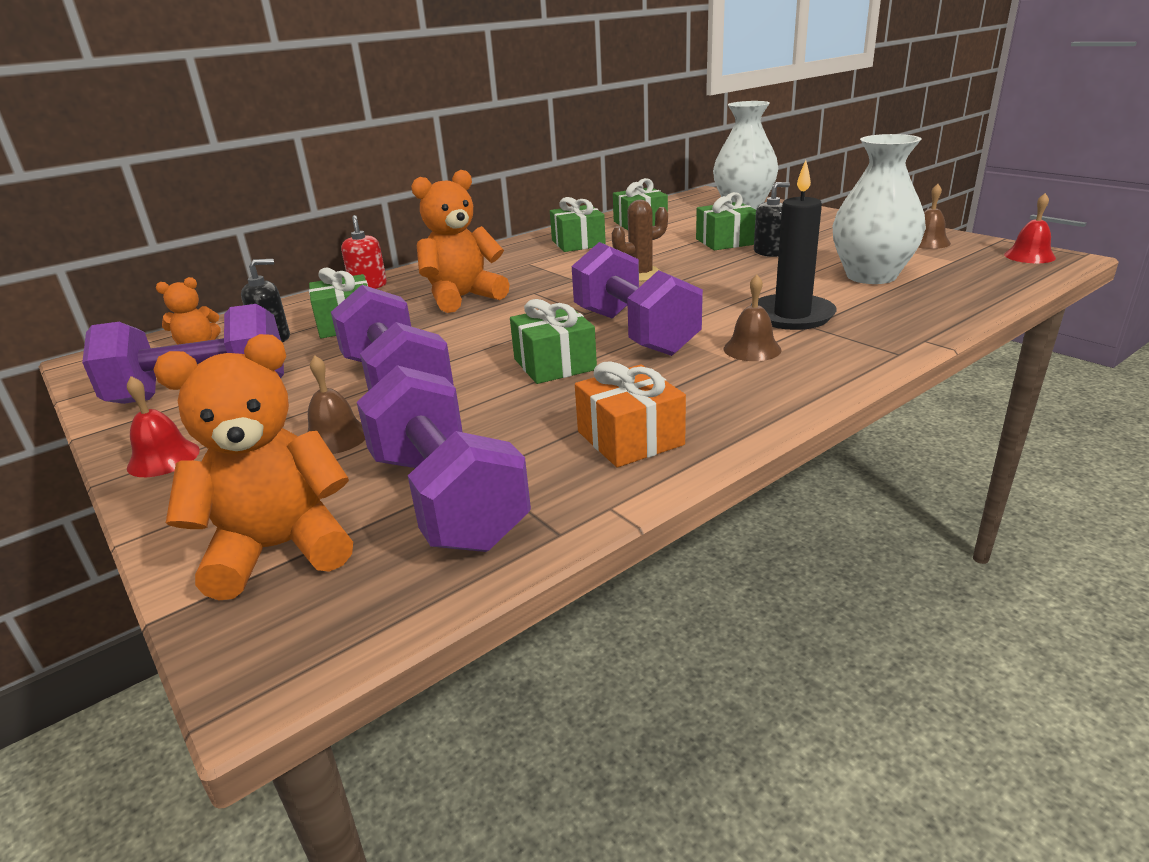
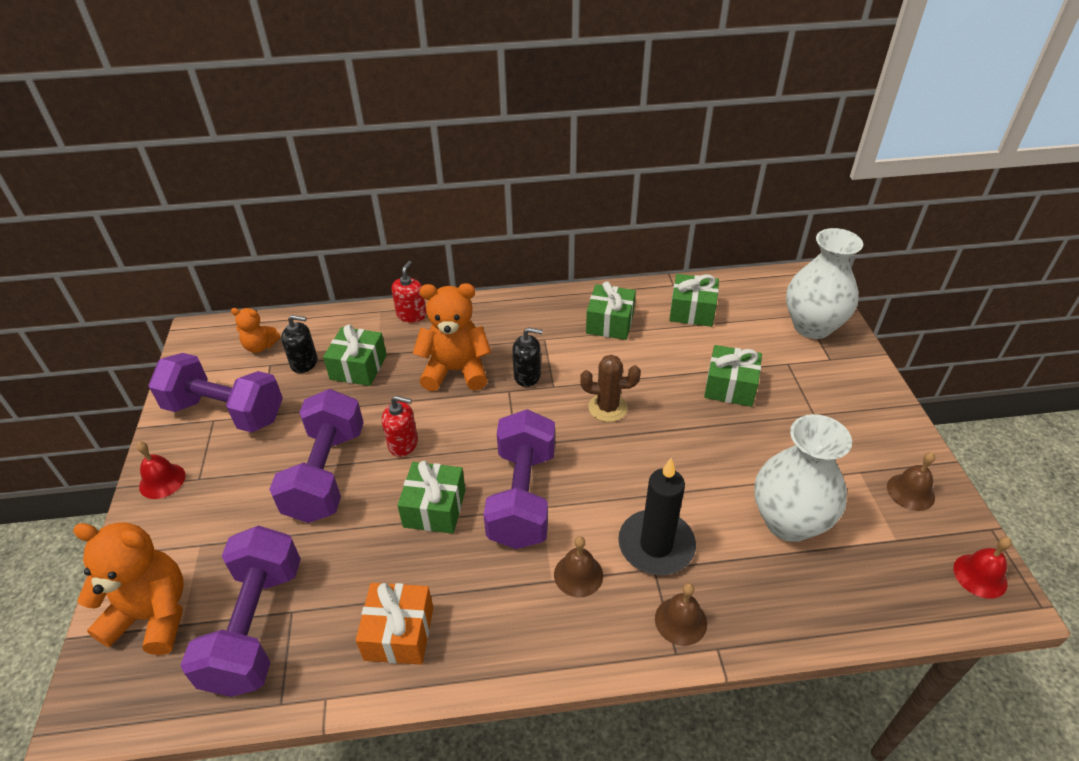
camera: 30 degrees right, 15 degrees up
(335, 437) = (252, 516): brown bell -> brown bell (680, 621)
(464, 345) = (403, 444): none -> red soap dispenser
(770, 252) = (747, 428): black soap dispenser -> black soap dispenser (527, 376)

